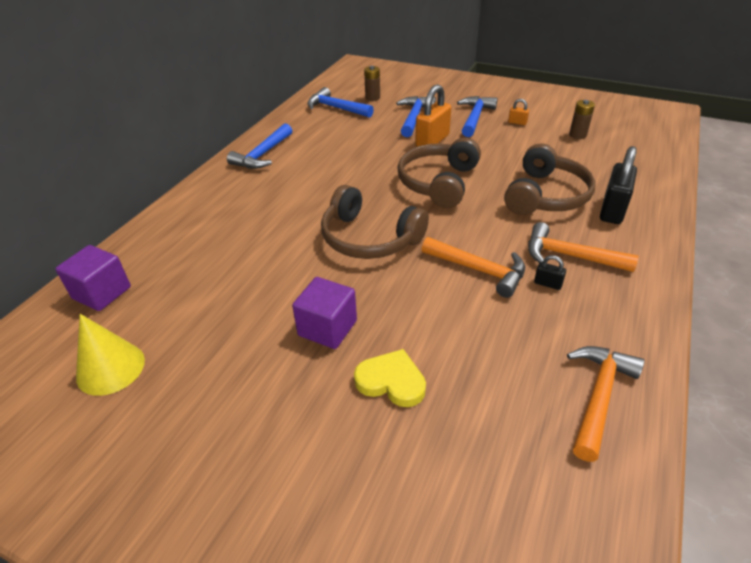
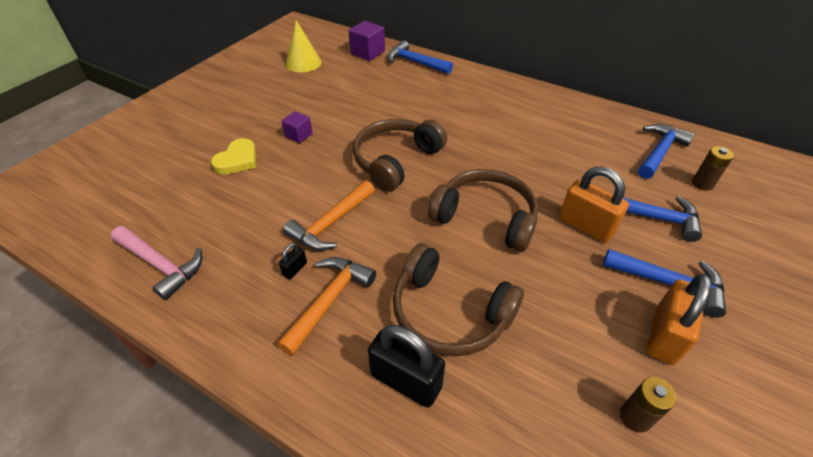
camera: 95 degrees right, 5 degrees up
(263, 155) = (541, 104): blue hammer -> blue hammer (415, 62)
(327, 328) = (299, 135): purple cube -> purple cube, size x0.63
(517, 122) = (664, 335): orange padlock -> orange padlock, size x2.19
(598, 397) = (161, 265): orange hammer -> pink hammer

